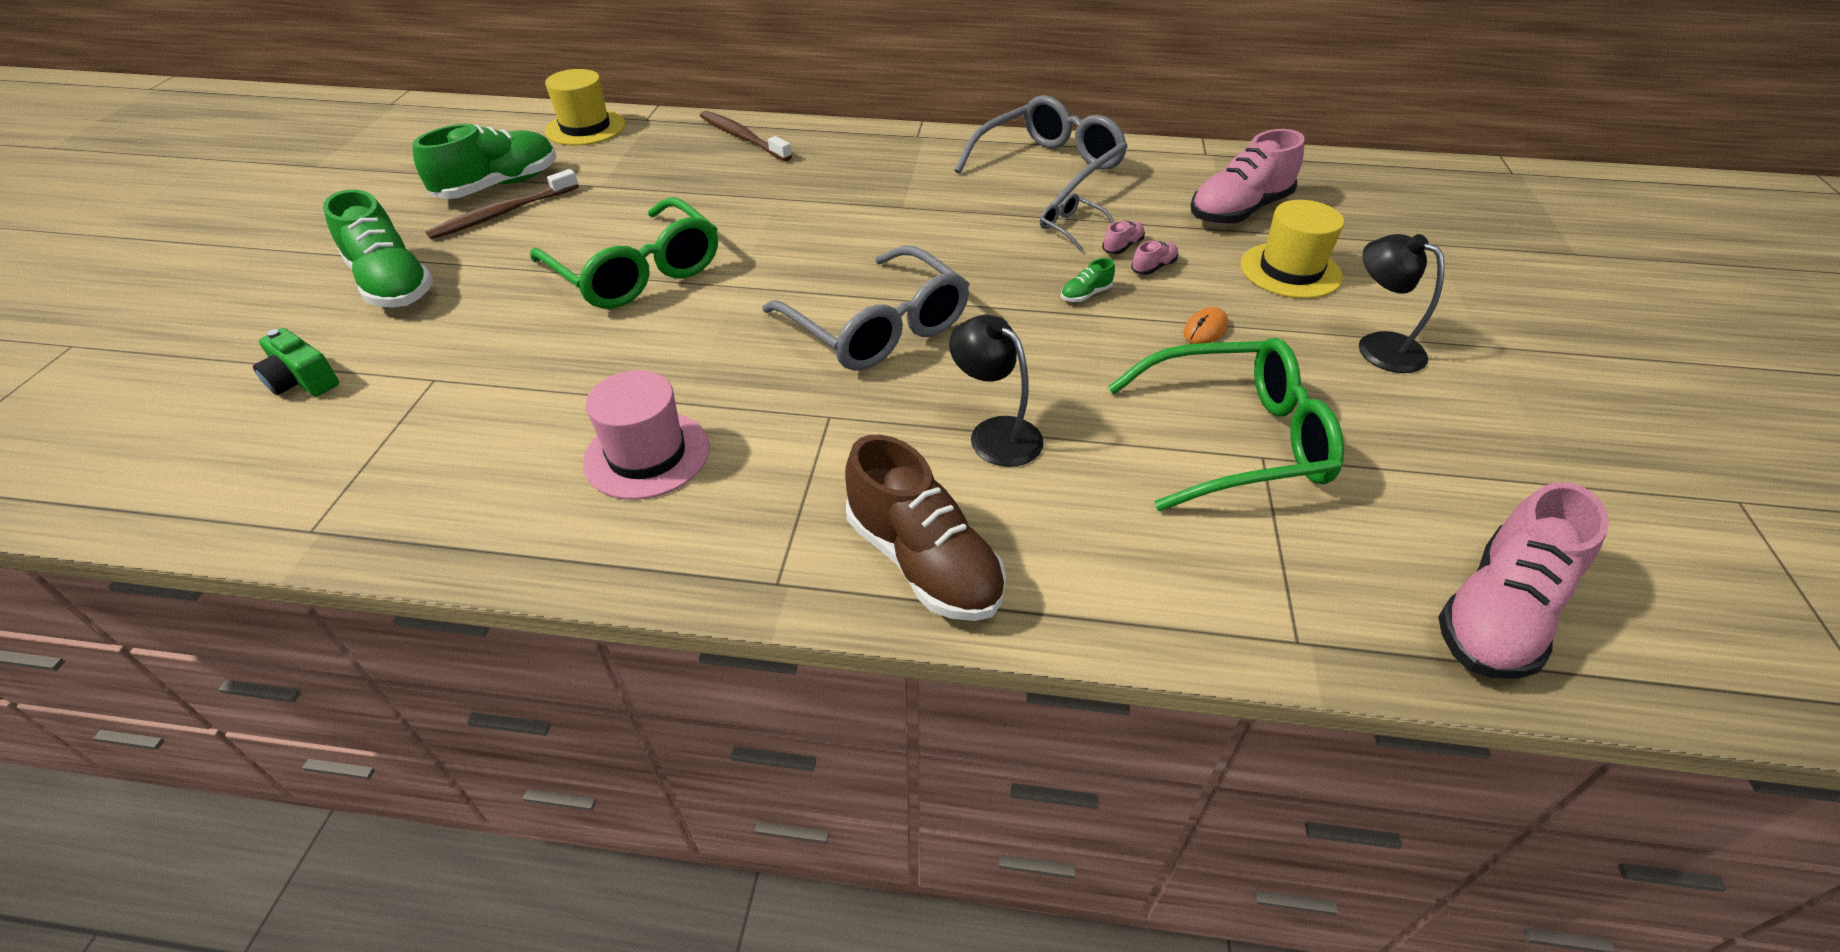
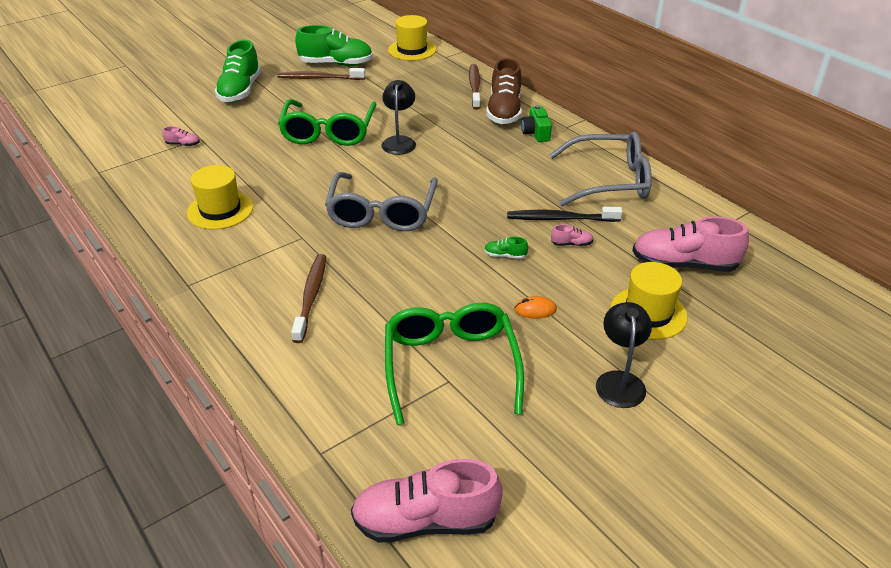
camera: 45 degrees right, 5 degrees down
(303, 381) = (165, 115): green camera -> green camera (536, 133)
(647, 455) = (220, 210): pink hat -> yellow hat
(923, 562) = (242, 314): brown shoe -> brown shoe (504, 111)
(968, 477) = (311, 297): none -> brown toothbrush
(994, 433) = (351, 287): black lamp -> black lamp (399, 141)
(1070, 228) = (561, 219): grey glasses -> black toothbrush
(1153, 267) = (568, 264): pink shoe -> pink shoe (183, 144)
(1236, 440) = (450, 365): green glasses -> green glasses turned 135 degrees counterclockwise

